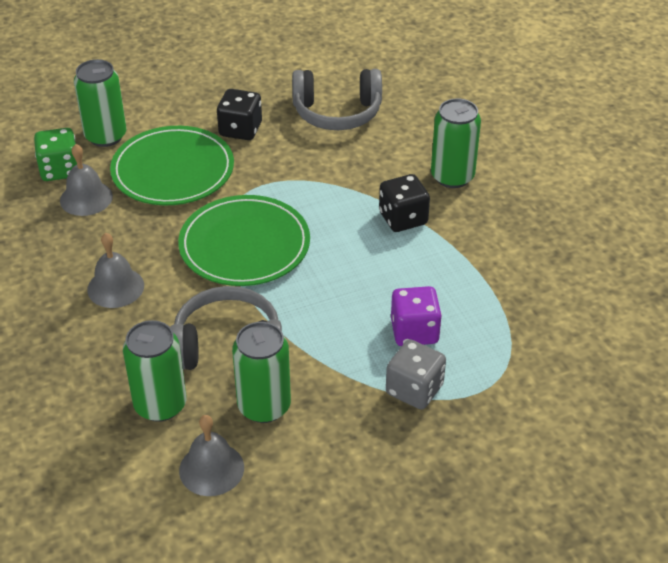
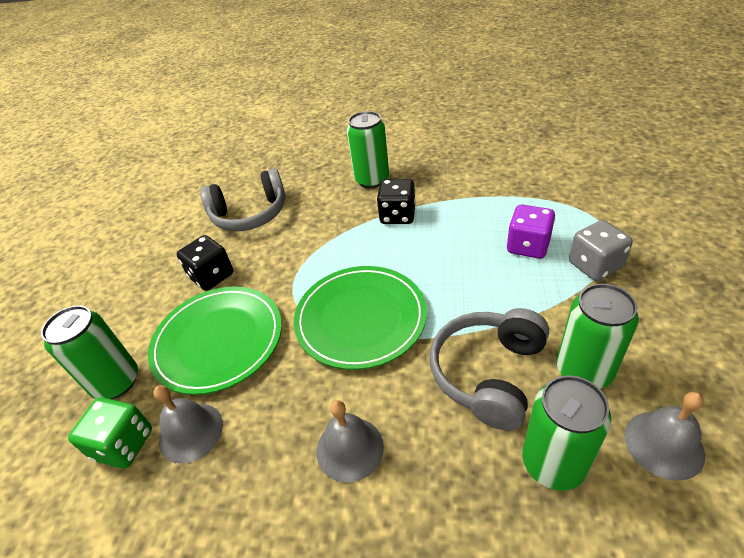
camera: 55 degrees left, 0 degrees up
(337, 113) = (250, 214): grey headphones -> grey headphones turned 45 degrees clockwise

